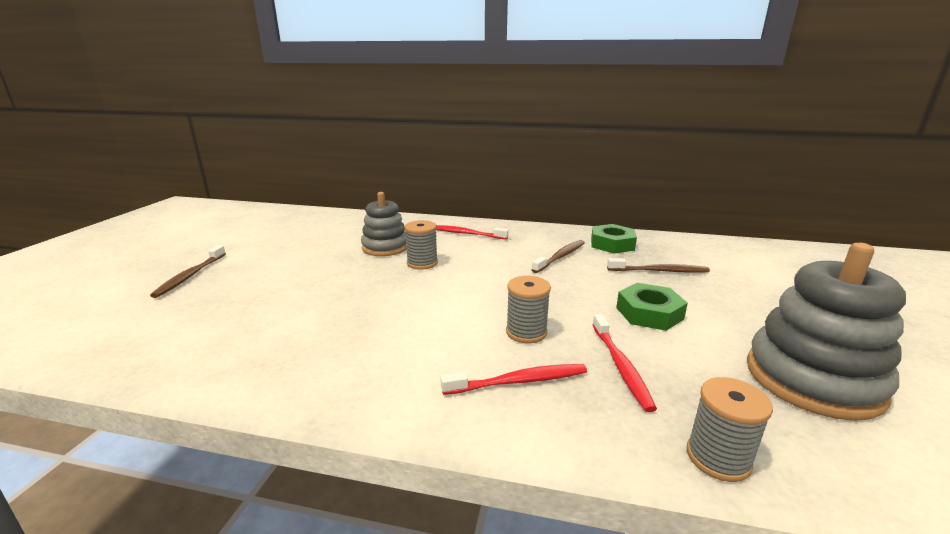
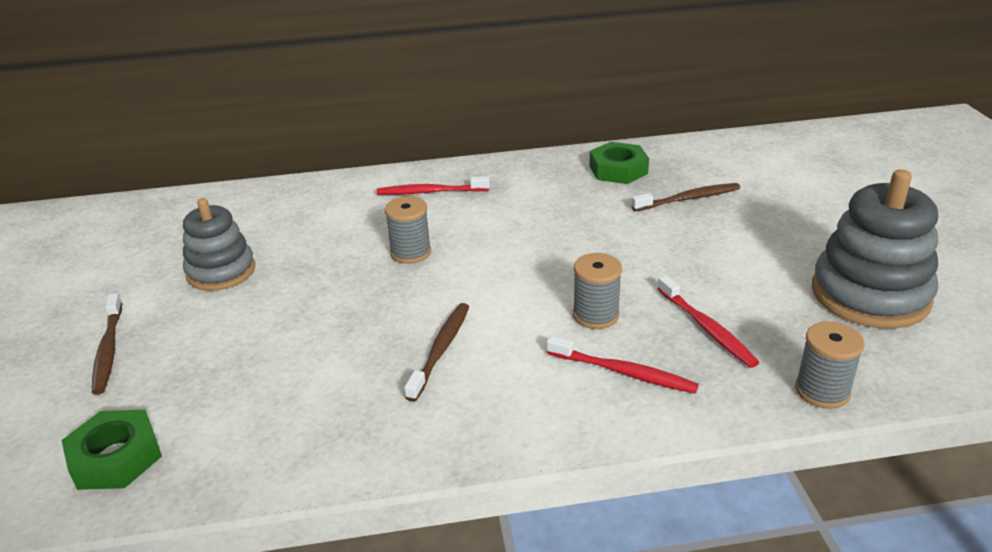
camera: 20 degrees left, 10 degrees up
(385, 247) = (341, 239): grey stacking toy -> grey stacking toy (221, 271)
(518, 381) = (623, 372): red toothbrush -> red toothbrush turned 60 degrees clockwise
(560, 257) = (570, 203): brown toothbrush -> brown toothbrush (440, 350)
(649, 313) = (703, 259): green nut -> green nut (115, 457)

